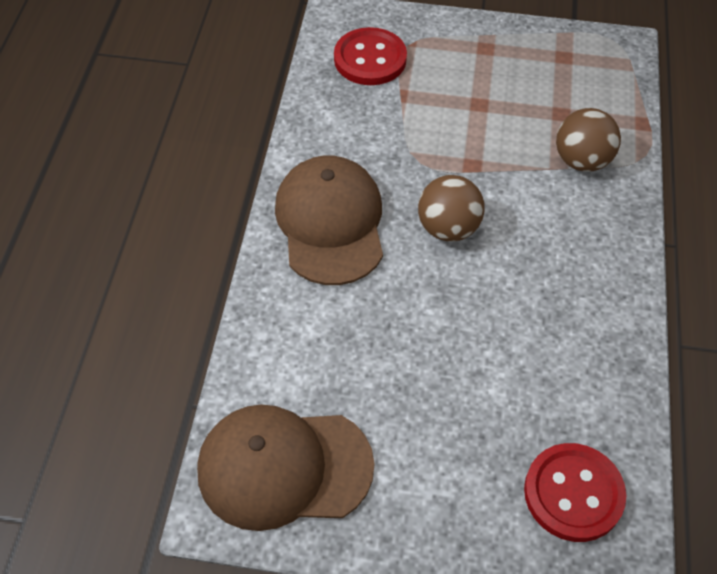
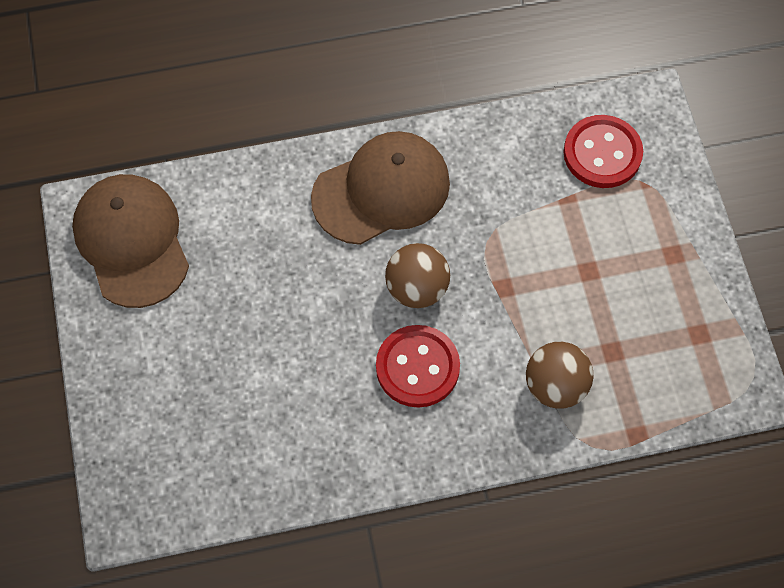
camera: 70 degrees right, 10 degrees up
(573, 493) = (181, 463): red button -> red button (417, 367)

